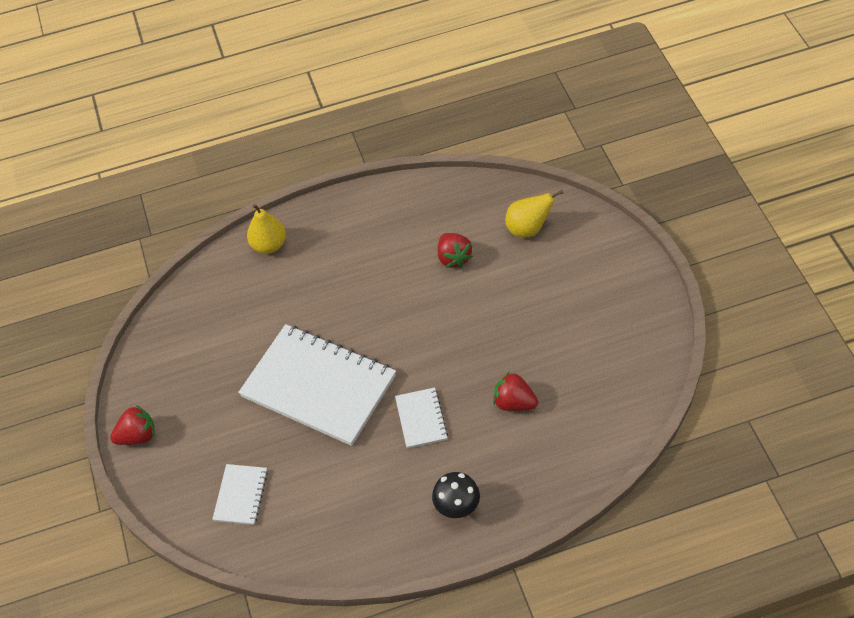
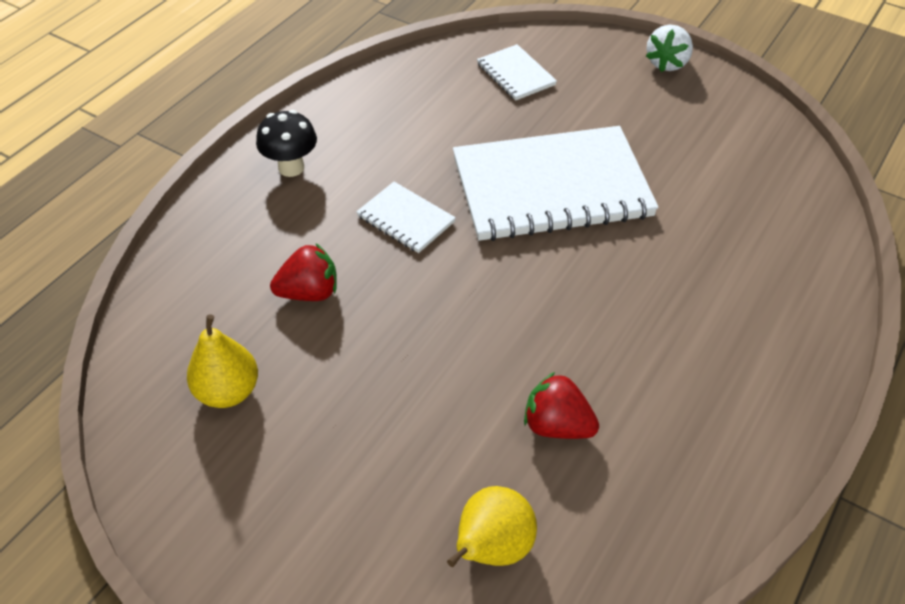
camera: 135 degrees right, 5 degrees down
(138, 436) = (667, 63): red strawberry -> white strawberry
(269, 245) = (806, 292): yellow pear -> yellow pear (228, 391)

